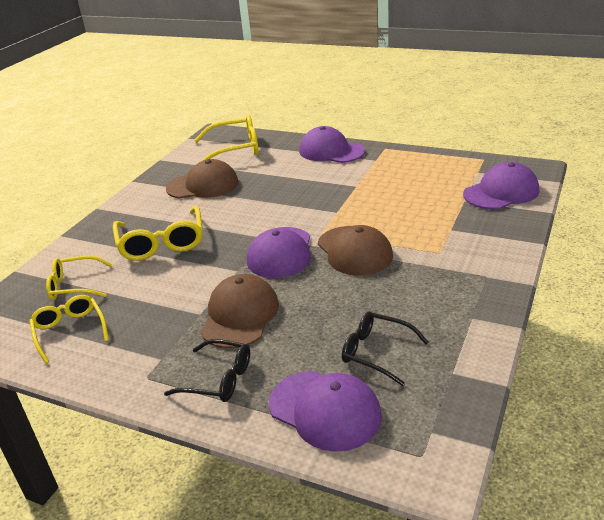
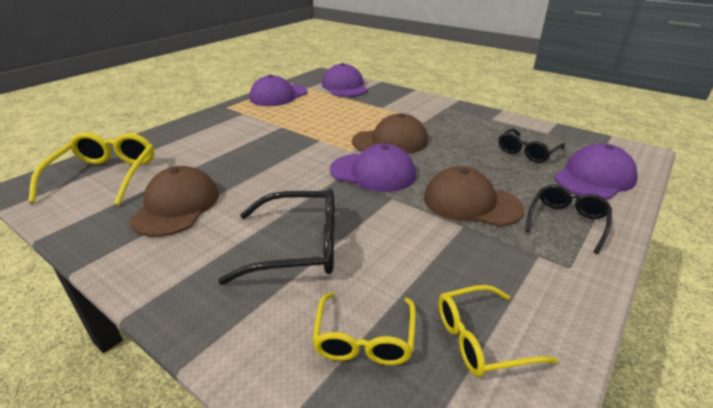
camera: 80 degrees left, 0 degrees up
(161, 242) = (298, 247): yellow glasses -> black glasses
(331, 151) = (198, 127): purple cap -> purple cap (278, 95)

